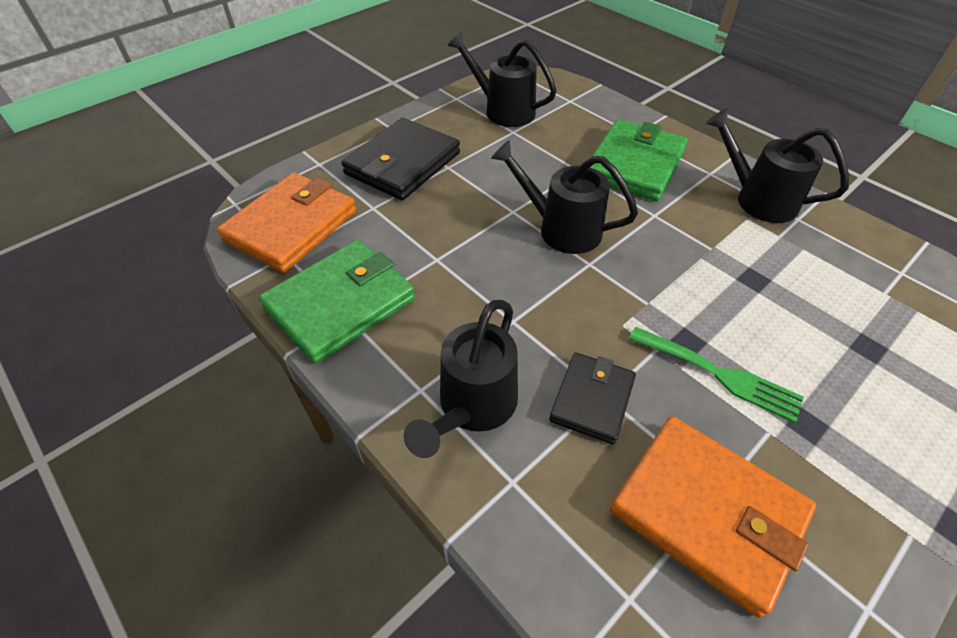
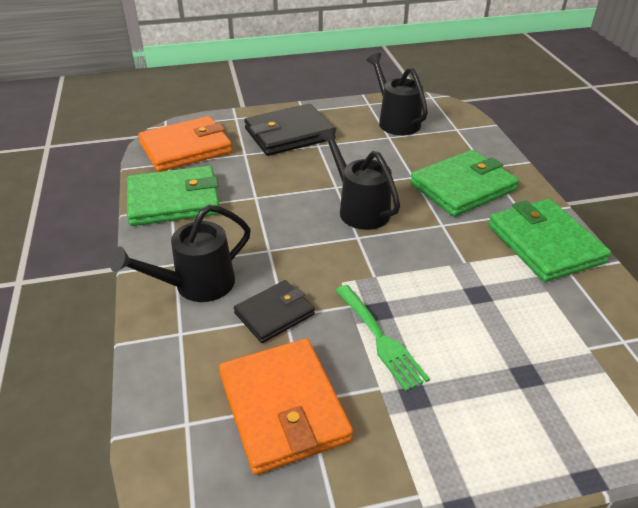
camera: 30 degrees right, 10 degrees down
(757, 199) = (545, 244): black watering can -> green wallet

